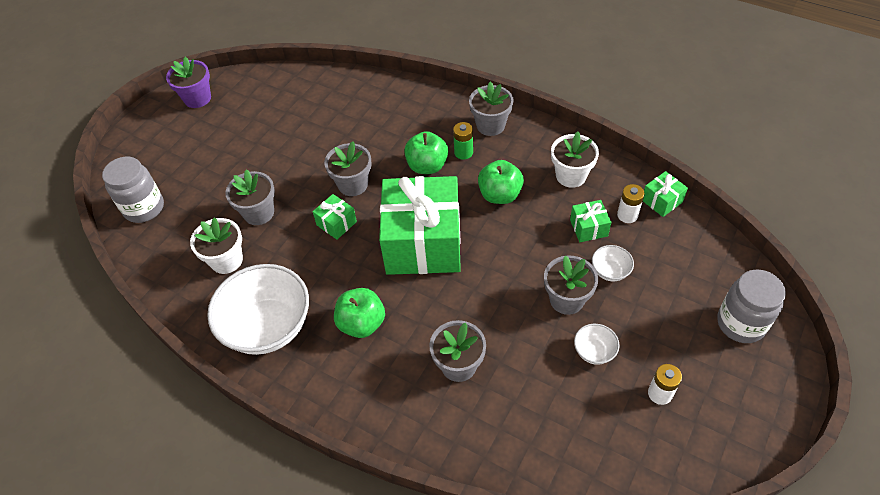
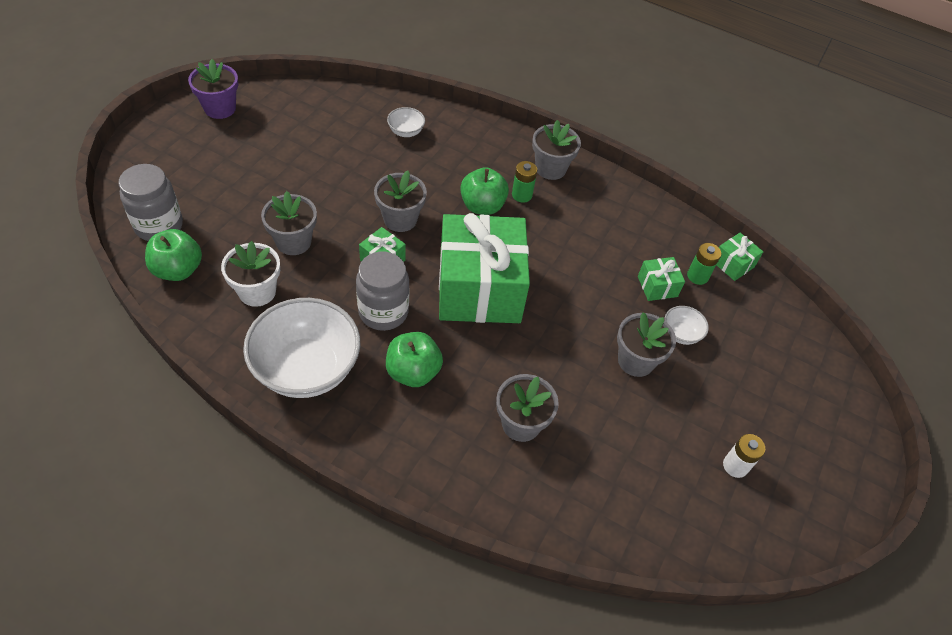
camera: 10 degrees left, 0 degrees up
(500, 195) = (562, 244): green apple -> green apple (178, 270)
(571, 176) = (637, 229): white flower pot -> none
(594, 351) = (666, 418): white bowl -> white bowl (406, 132)
(627, 215) = (697, 276): white battery -> green battery
(741, 323) = (816, 397): grey jar -> grey jar (383, 312)

